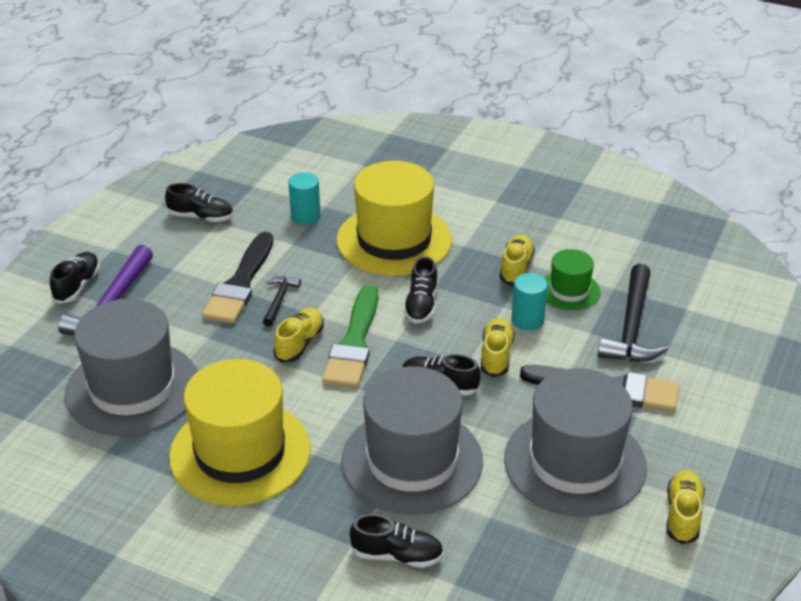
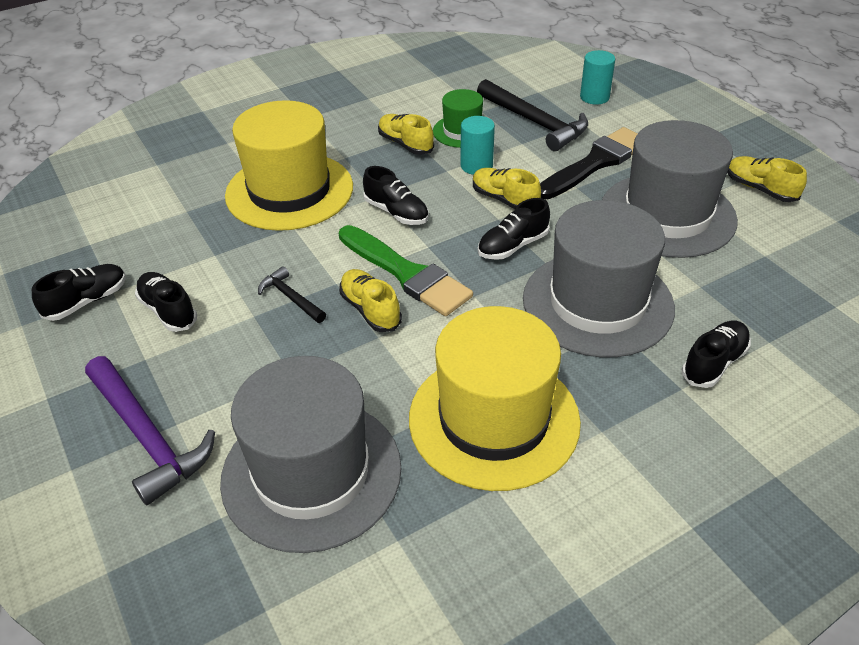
camera: 55 degrees left, 5 degrees up
(77, 286) = (73, 456): black shoe -> black shoe (168, 311)
(240, 284) = (233, 315): black brush -> none
(305, 216) = (184, 229): turquoise cylinder -> turquoise cylinder (594, 97)

